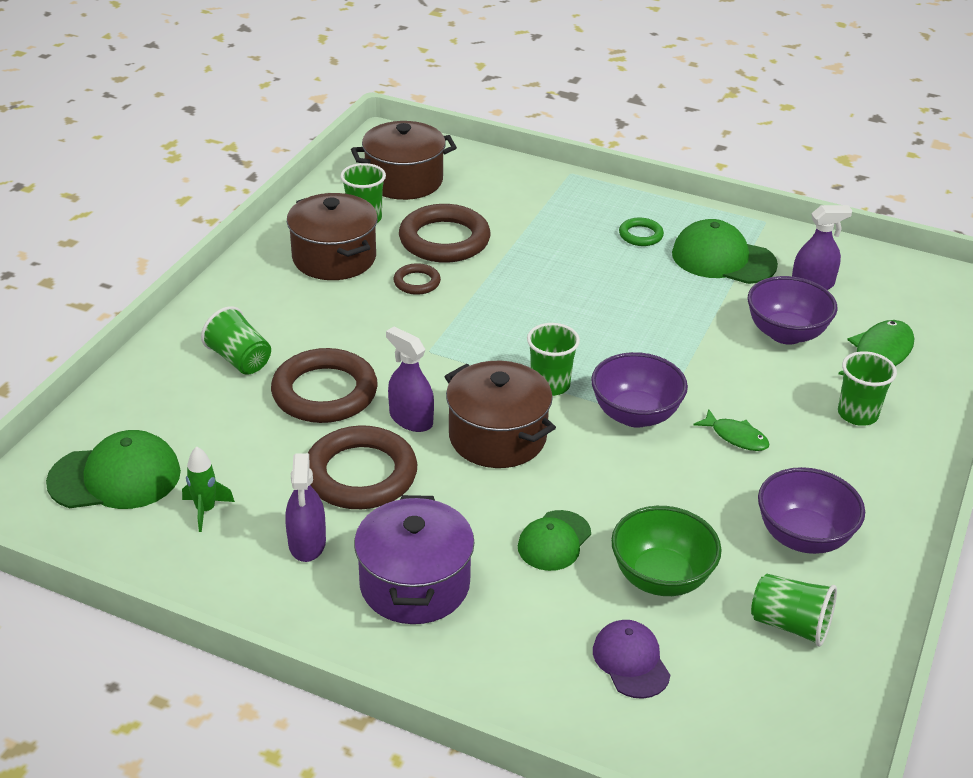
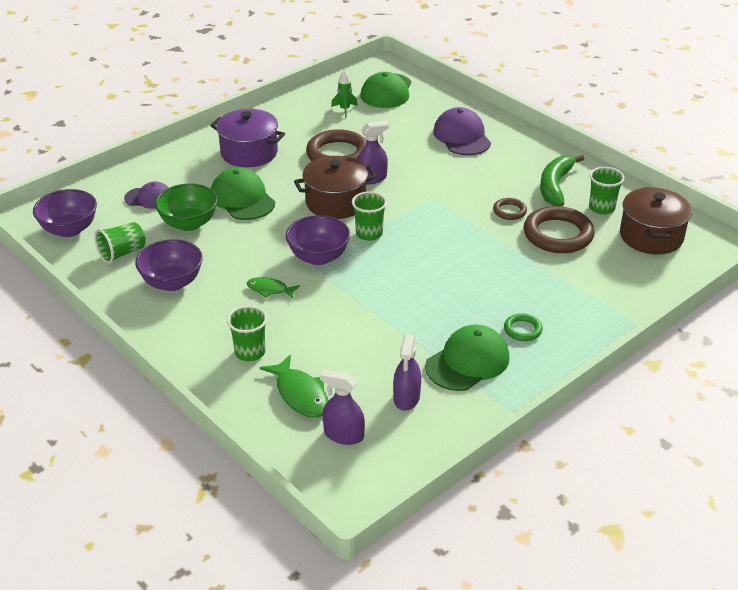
camera: 115 degrees right, 0 degrees up
(239, 360) = (462, 136): green cup -> purple cap
(307, 543) = (300, 131): purple spray bottle -> purple spray bottle (343, 435)
(324, 392) = (414, 157): brown ring -> none
(334, 258) = (555, 186): brown pot -> green banana
(554, 541) = (242, 199): green cap -> green cap, size x1.59
(736, 437) = (270, 290): green fish -> green fish turned 45 degrees clockwise
(786, 333) = (355, 356): purple bowl -> purple bowl (69, 229)

